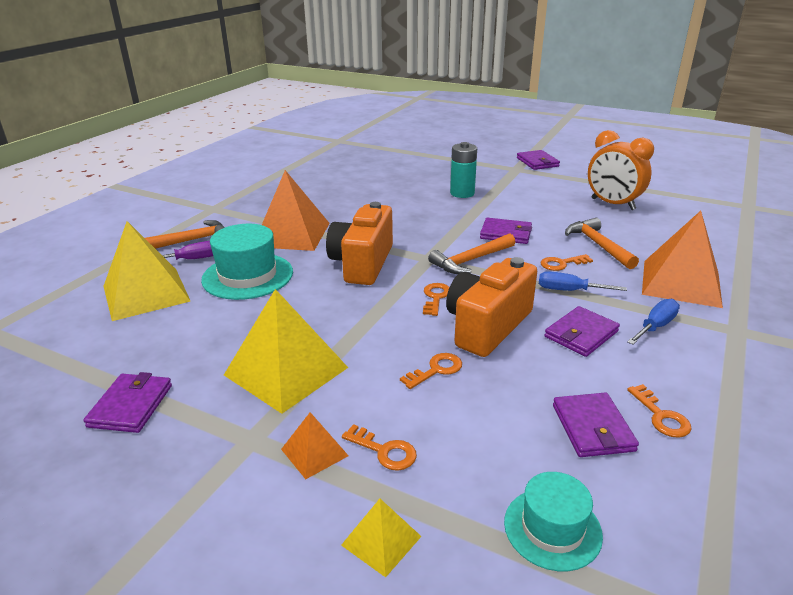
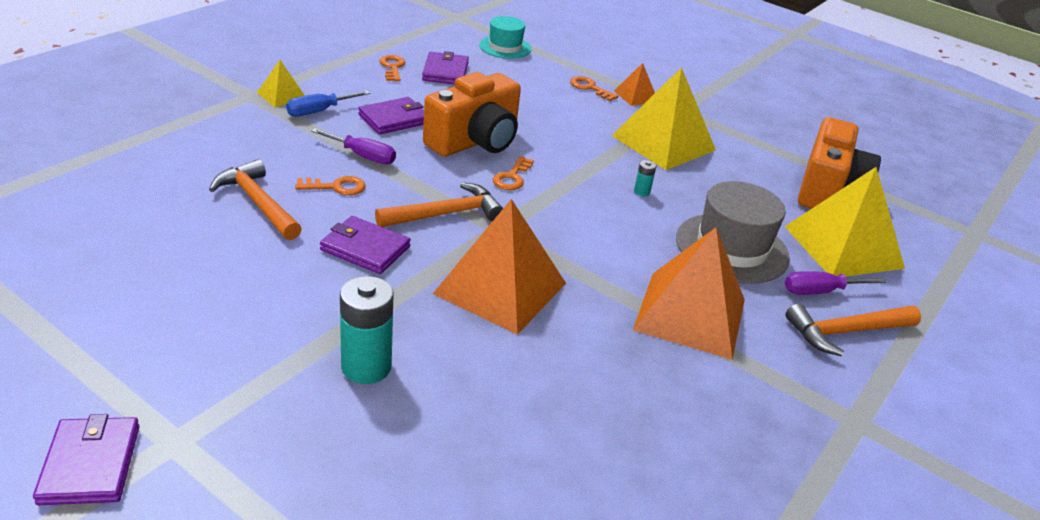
camera: 175 degrees left, 5 degrees up
(131, 405) = (778, 143): purple wallet -> none
(247, 276) = (732, 248): turquoise hat -> grey hat
(317, 307) = (641, 192): none -> turquoise battery
(362, 263) = (586, 238): orange camera -> orange camera (827, 189)
(381, 540) = (597, 60): yellow pyramid -> yellow pyramid (282, 95)
(436, 370) = (538, 120): orange key -> none
(569, 290) = (363, 156): blue screwdriver -> purple screwdriver
(598, 245) = (258, 203): orange hammer -> orange hammer turned 150 degrees clockwise
(613, 204) = (125, 275): orange clock -> none
(681, 283) = (231, 139): orange pyramid -> orange pyramid (500, 288)

